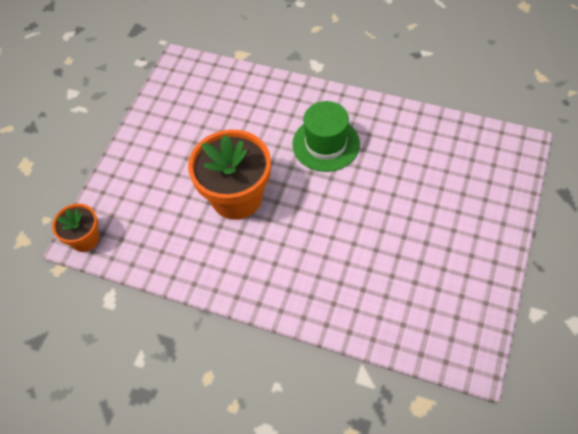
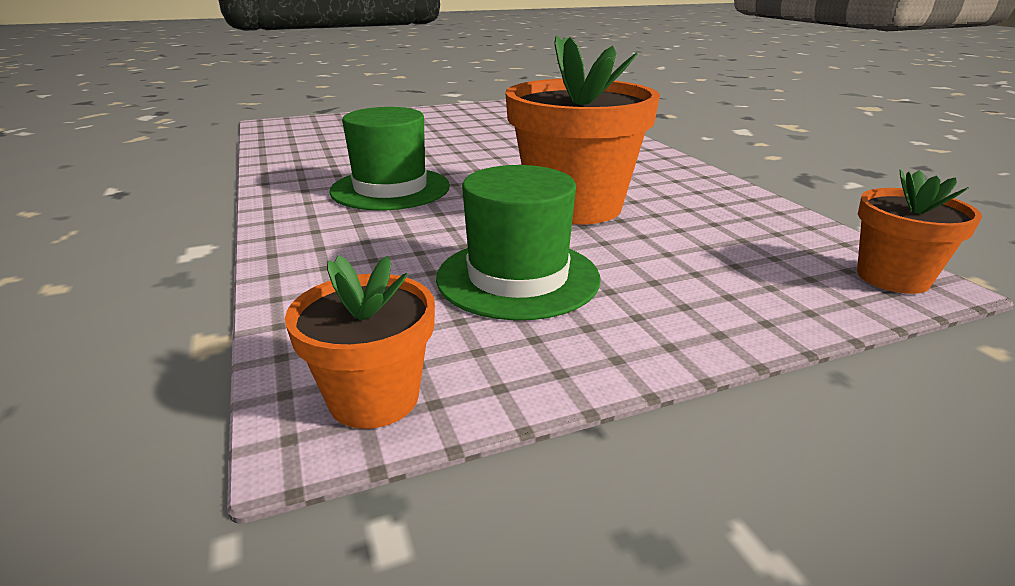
camera: 135 degrees left, 30 degrees down
(177, 74) = (374, 398): none -> orange flower pot
(199, 135) = (518, 277): none -> green hat

